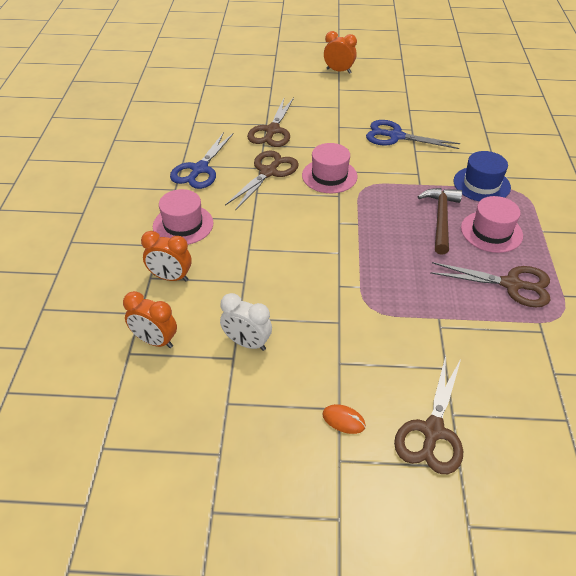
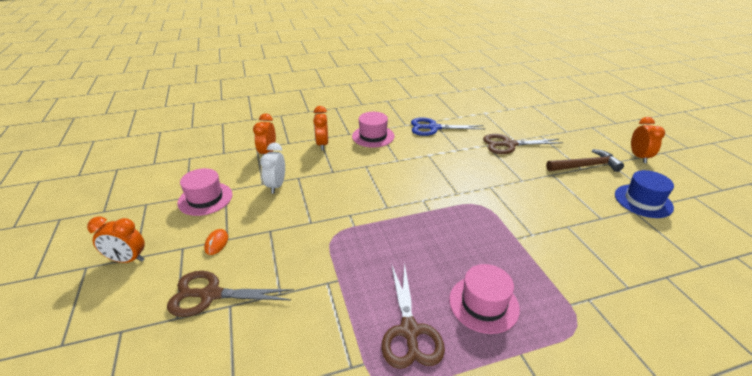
camera: 70 degrees right, 10 degrees down
(268, 172) = (456, 154): brown scissors -> none
(329, 176) = (478, 183): pink hat -> pink hat (205, 199)
(342, 528) = (127, 260): none -> orange clock
(395, 136) = (576, 209): blue scissors -> none
(440, 219) = (474, 261): brown hammer -> brown hammer (585, 166)
(481, 184) = (559, 285): blue hat -> blue hat (643, 201)

